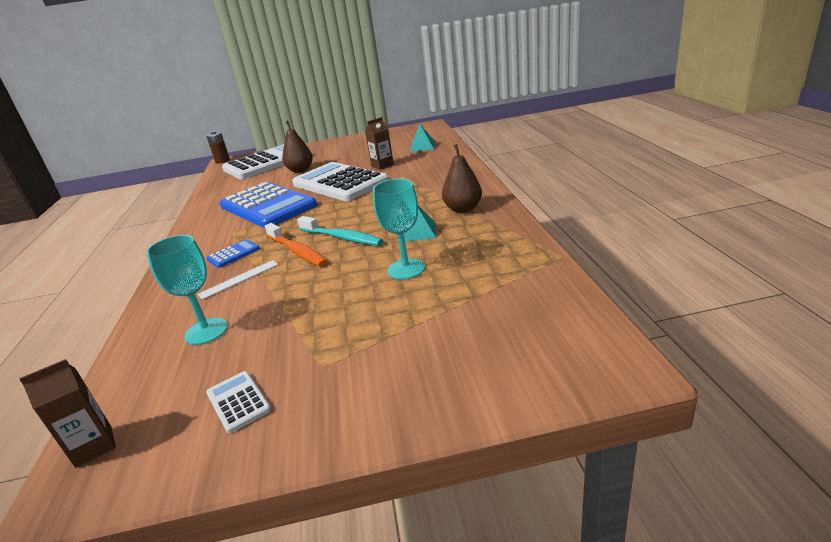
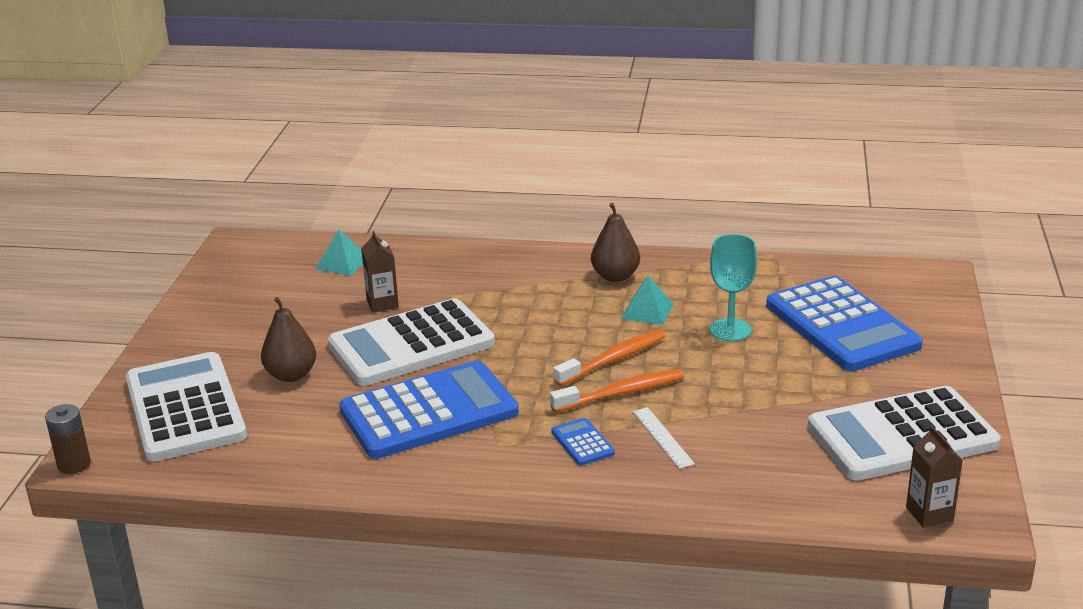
camera: 75 degrees left, 0 degrees up
(206, 331) = (771, 458): turquoise goblet -> none
(238, 401) = (902, 435): white calculator -> white calculator, size x2.50
(342, 237) = (613, 359): turquoise toothbrush -> orange toothbrush
(445, 322) = (841, 325): none -> blue calculator

